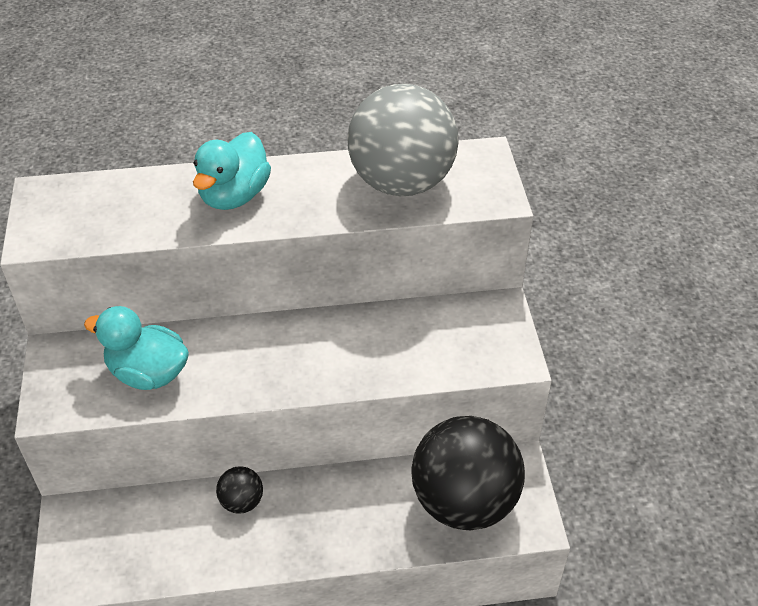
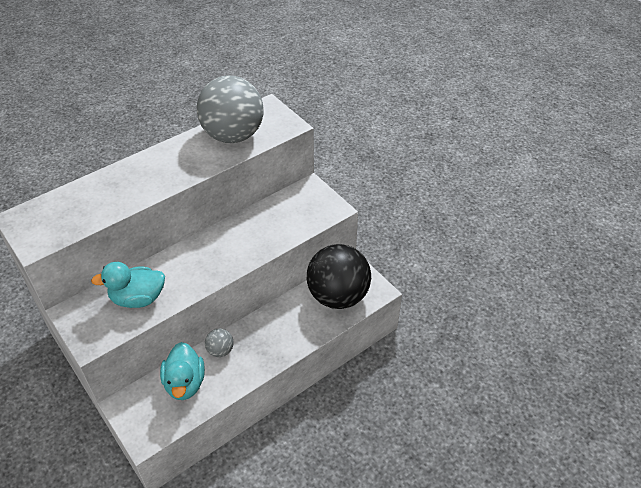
camera: 30 degrees left, 0 degrees up
(234, 196) = (142, 176): turquoise duck -> turquoise duck (185, 383)
(242, 502) = (220, 350): black ball -> grey ball

